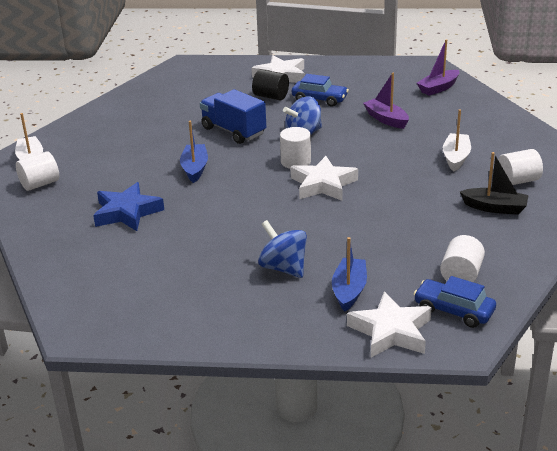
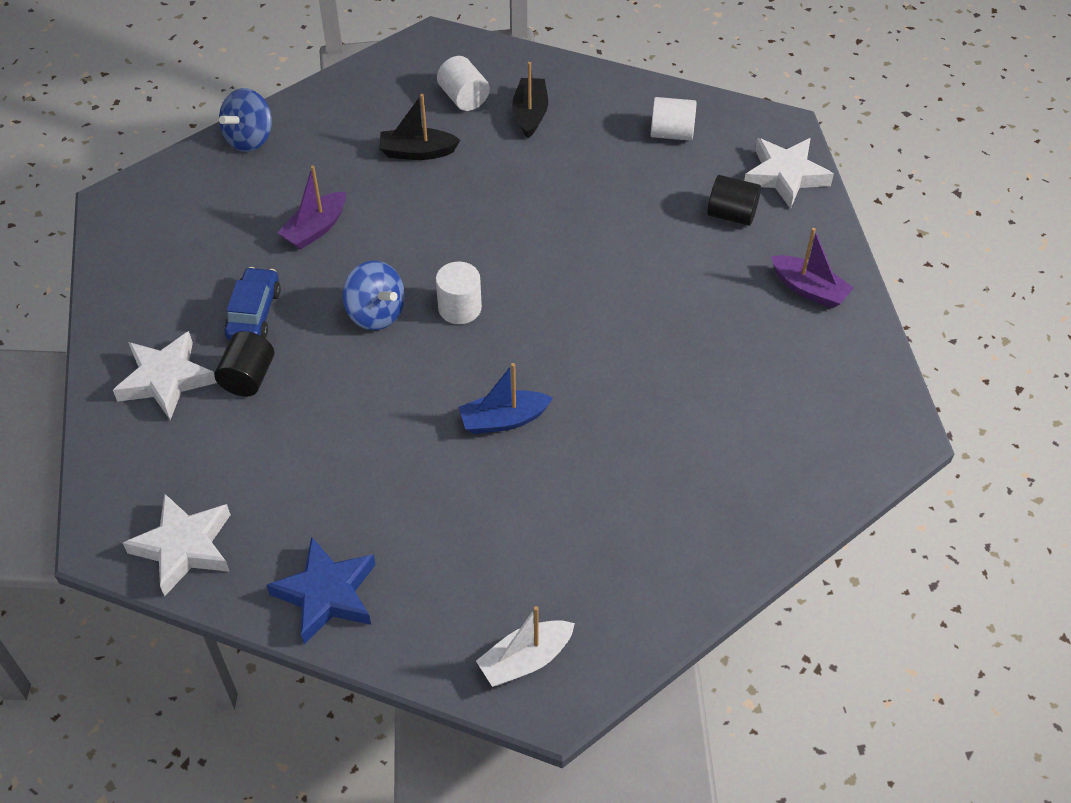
camera: 105 degrees left, 20 degrees up
(40, 184) = (596, 613): white cylinder -> none
(127, 212) = (642, 467): blue star -> blue star (327, 594)
(233, 131) = (378, 400): blue truck -> none
(283, 268) = (711, 275): blue spinning top -> blue spinning top (250, 139)
(323, 184) = (514, 269): white star -> white star (184, 547)
(349, 291) = (731, 214): blue boat -> black cylinder
(438, 88) = (205, 183): purple boat -> purple boat (809, 289)
(453, 311) = (734, 135): blue car -> none
(456, 158) = (417, 152): white boat -> black boat

